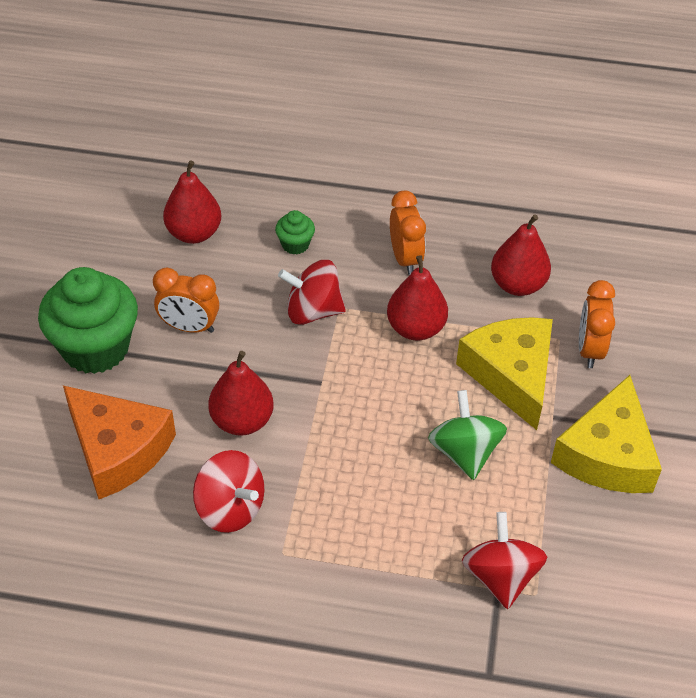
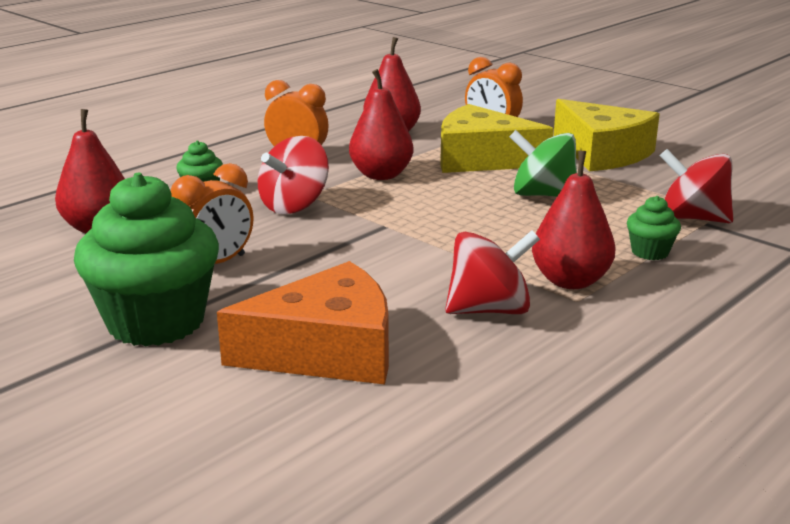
camera: 55 degrees left, 25 degrees down
(242, 421) = (381, 272): red pear -> red pear (570, 281)
(403, 569) = (650, 252): none -> green cupcake

